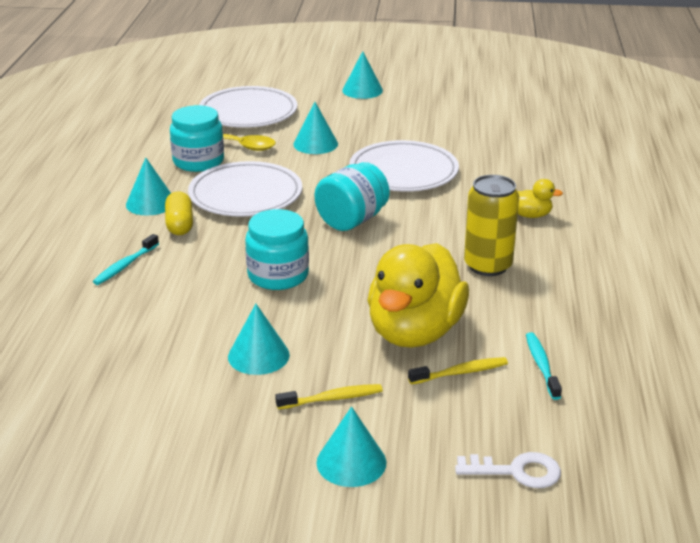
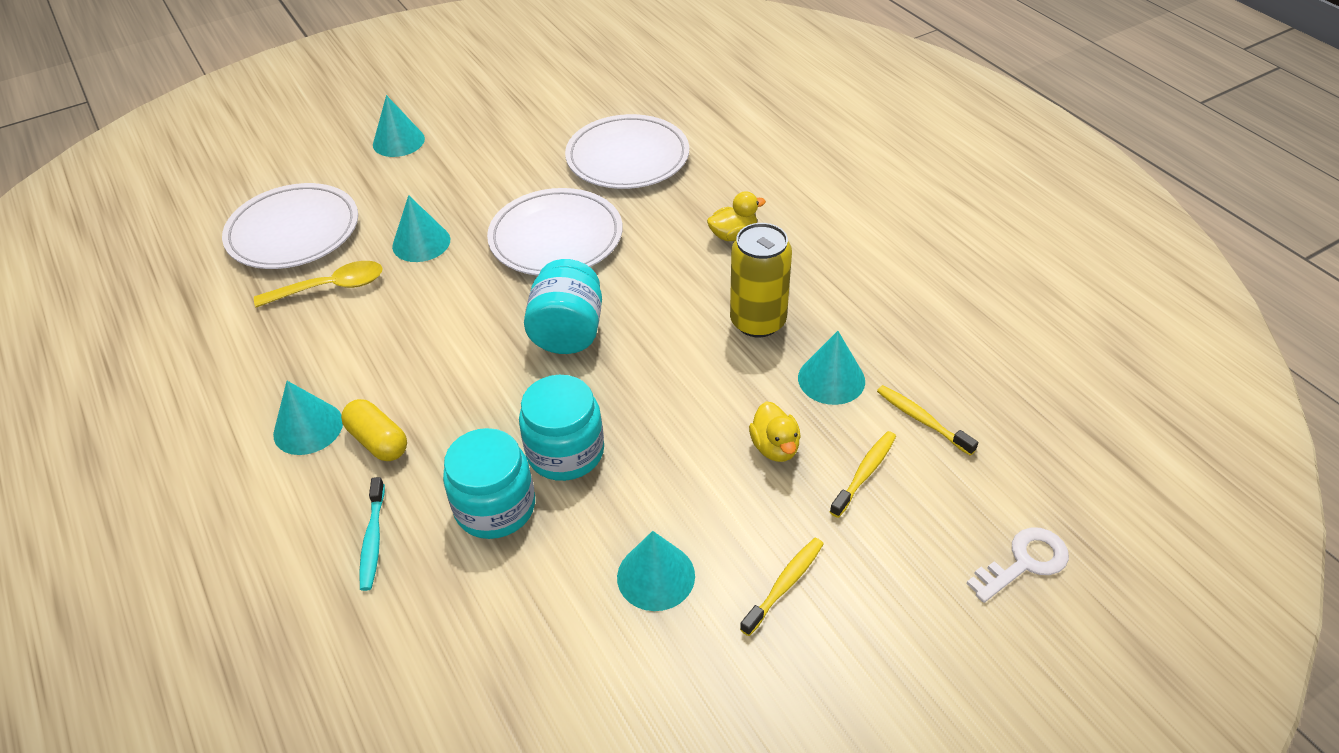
camera: 35 degrees left, 15 degrees up
(198, 161) = (305, 334): turquoise jar -> turquoise jar (495, 507)
(245, 195) = (413, 356): white plate -> white plate (627, 157)
(351, 462) = (881, 654): turquoise cone -> turquoise cone (831, 379)
(414, 332) = (775, 447): yellow duck -> yellow duck, size x0.43
(541, 365) = (922, 420): turquoise toothbrush -> yellow toothbrush

